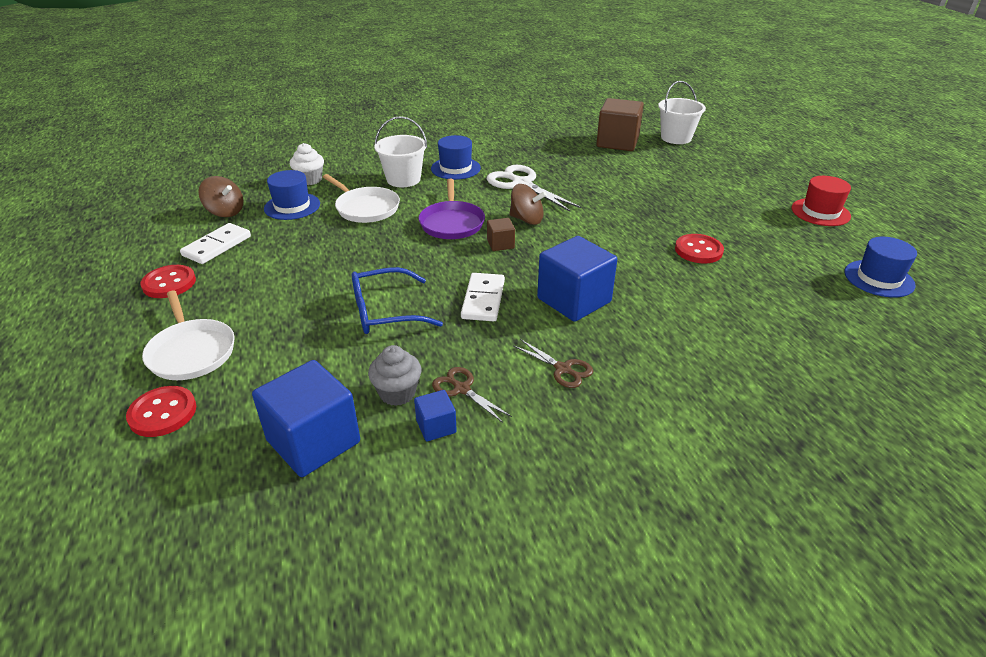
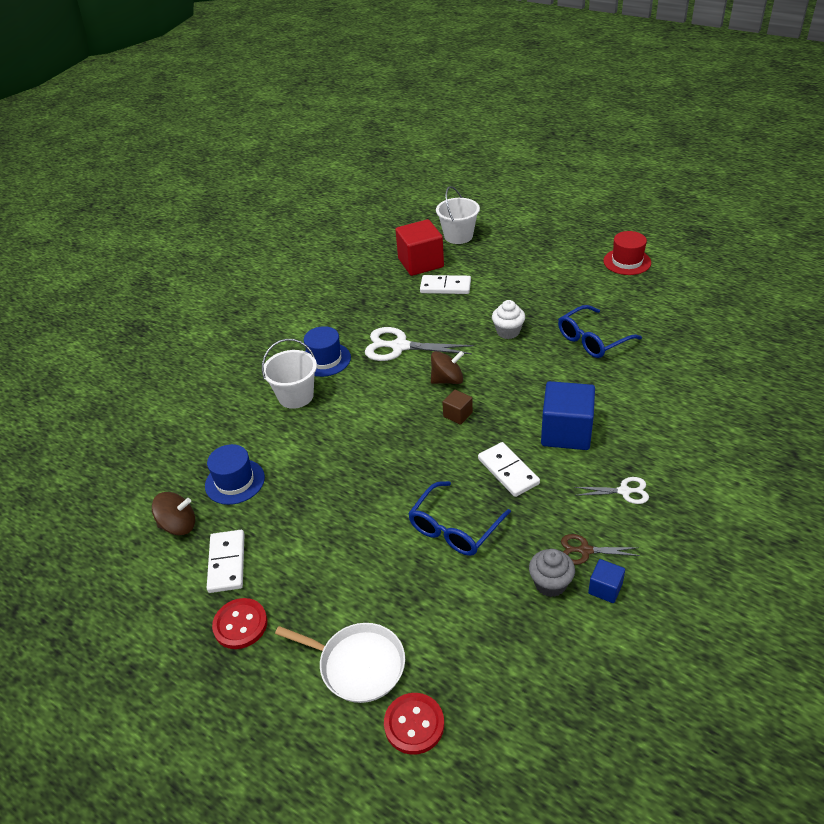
camera: 35 degrees left, 5 degrees up
(310, 180) = (209, 444): white cupcake -> white cupcake (508, 332)
(313, 441) = (547, 658): blue cube -> none
(365, 208) = (304, 444): white pan -> none
(452, 223) = (395, 417): purple pan -> none
(563, 369) = (624, 491): brown scissors -> white scissors
(615, 164) = (445, 287): none -> white domino
(617, 142) = (420, 263): brown cube -> red cube
(698, 250) = (592, 340): red button -> blue glasses
(879, 278) = (713, 302): blue hat -> none

